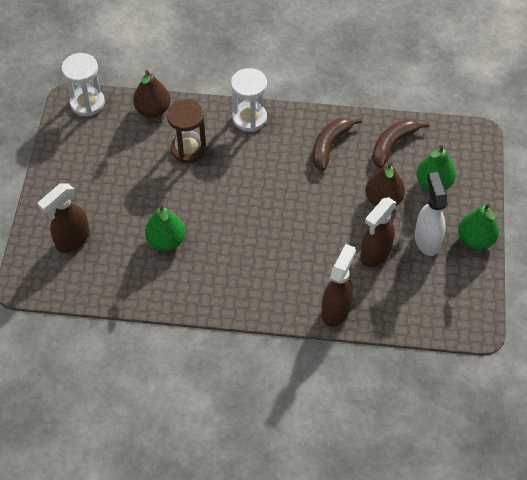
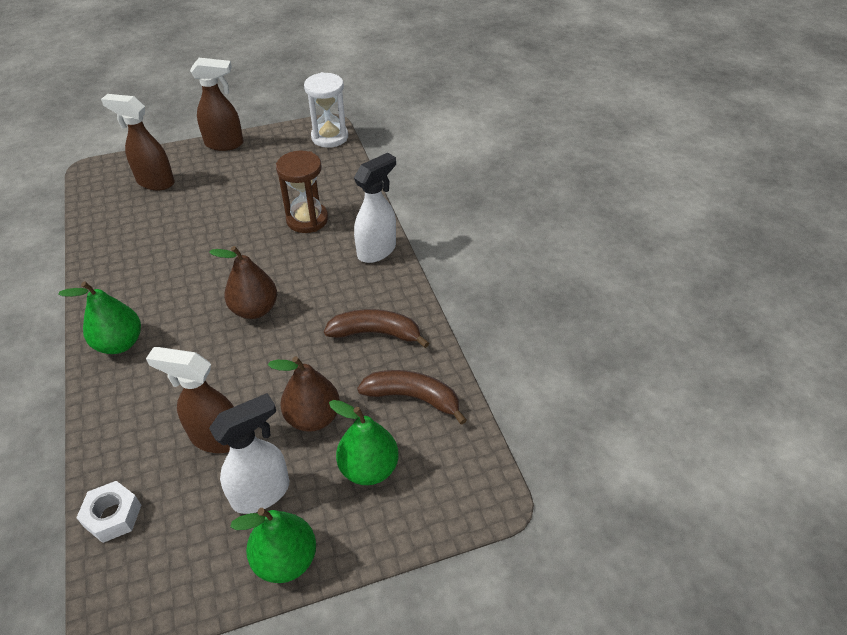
camera: 65 degrees right, 10 degrees down
(153, 110) = (346, 179): brown pear -> brown pear (255, 309)
(166, 240) = (175, 243): green pear -> green pear (120, 343)
(249, 118) = (377, 250): white hourglass -> white spray bottle
(336, 310) = (112, 424): brown spray bottle -> brown spray bottle (225, 144)
(409, 319) = (113, 516): none -> white nut

